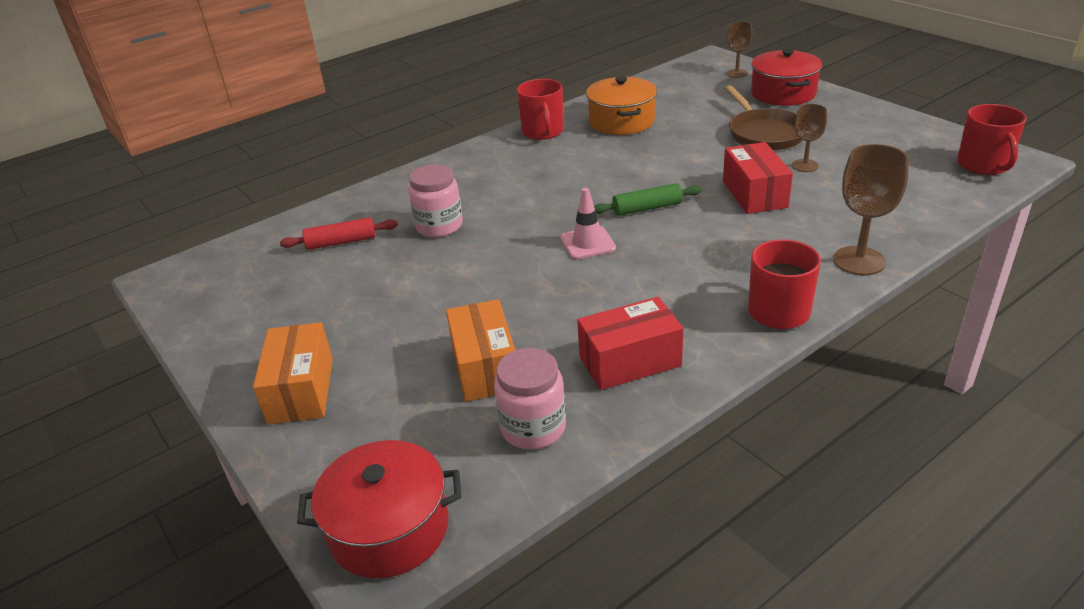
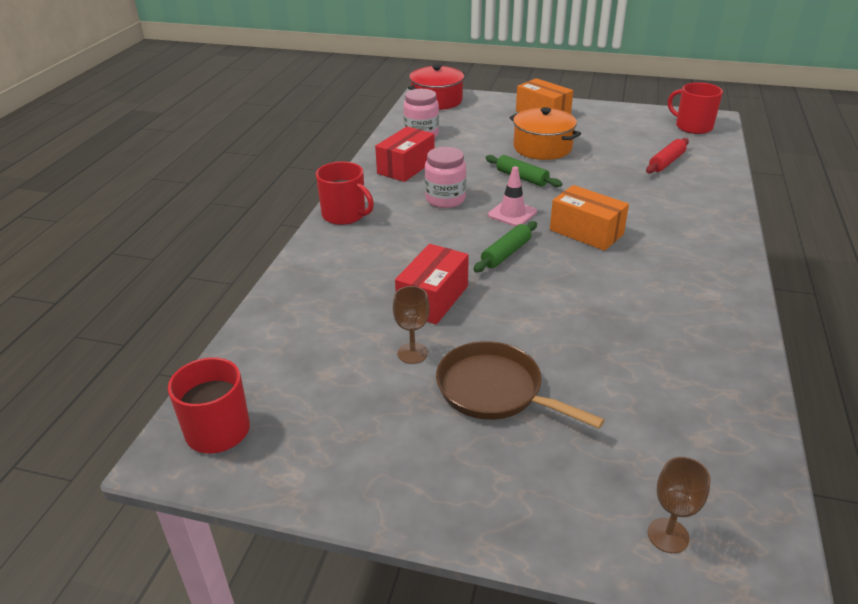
camera: 140 degrees right, 0 degrees up
(439, 226) = (628, 190): pink jar -> pink jar (445, 199)
(485, 367) = (474, 143): orange box -> orange box (586, 232)
(513, 282) = (522, 178): none -> green rolling pin
(543, 132) = (720, 300): red mug -> red mug (692, 127)
(621, 121) = (669, 348): orange pot -> orange pot (542, 148)
(754, 194) = (433, 299): red box -> red box turned 75 degrees clockwise
(783, 93) = (546, 500): red pot -> none
(859, 261) = (308, 265): brown goblet -> none

